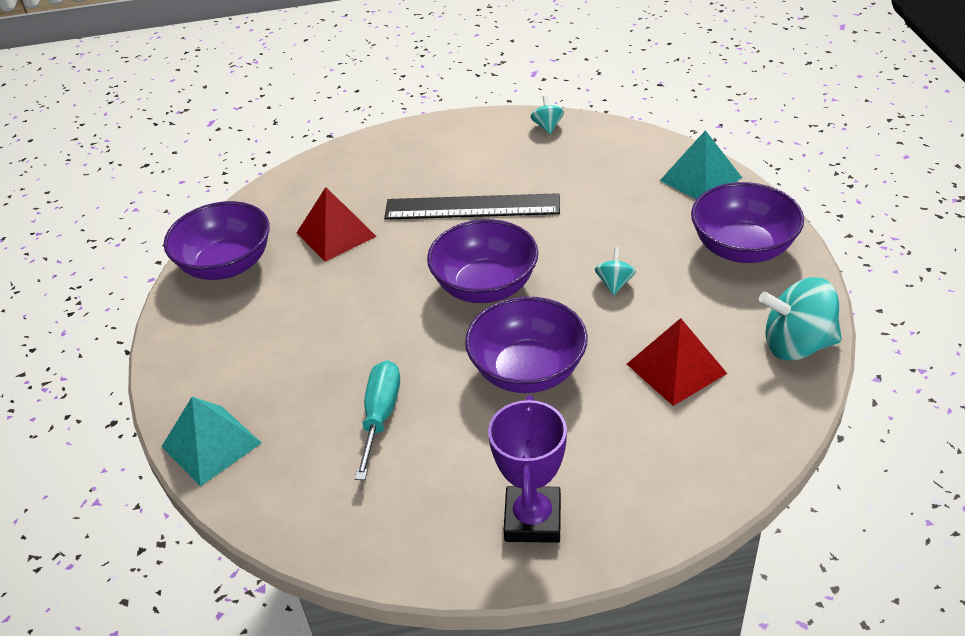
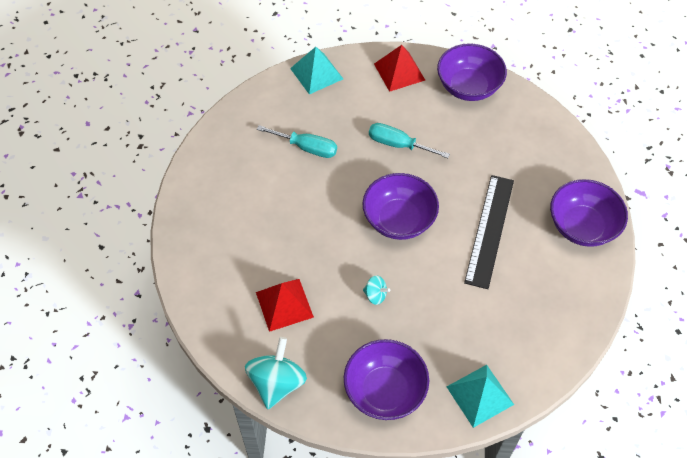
camera: 100 degrees right, 15 degrees up
(336, 234) = (483, 146): red pyramid -> red pyramid (399, 72)
(350, 314) = (398, 144): none -> turquoise screwdriver
(528, 371) = (313, 225): purple bowl -> purple bowl (582, 226)
(533, 519) = (207, 202): purple trophy -> none
(547, 126) = (587, 306): turquoise spinning top -> none

